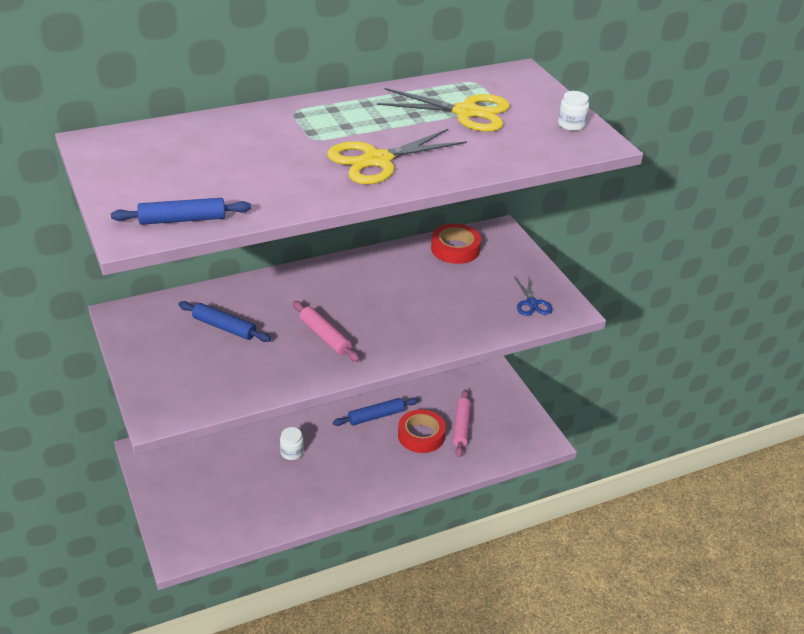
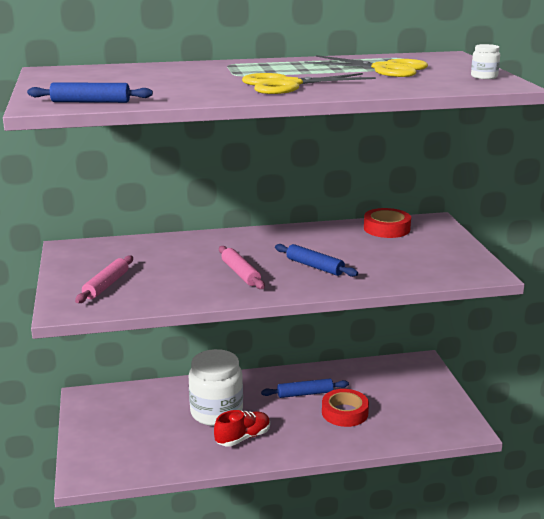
camera: 15 degrees right, 15 degrees down
(224, 327) = (152, 261): blue rolling pin -> blue rolling pin (314, 266)
(292, 452) = (216, 412): white jar -> white jar, size x2.37
(327, 481) = (243, 438): none -> red shoe
(461, 427) = (387, 410): pink rolling pin -> pink rolling pin (106, 285)
(531, 303) = (450, 267): blue scissors -> none

